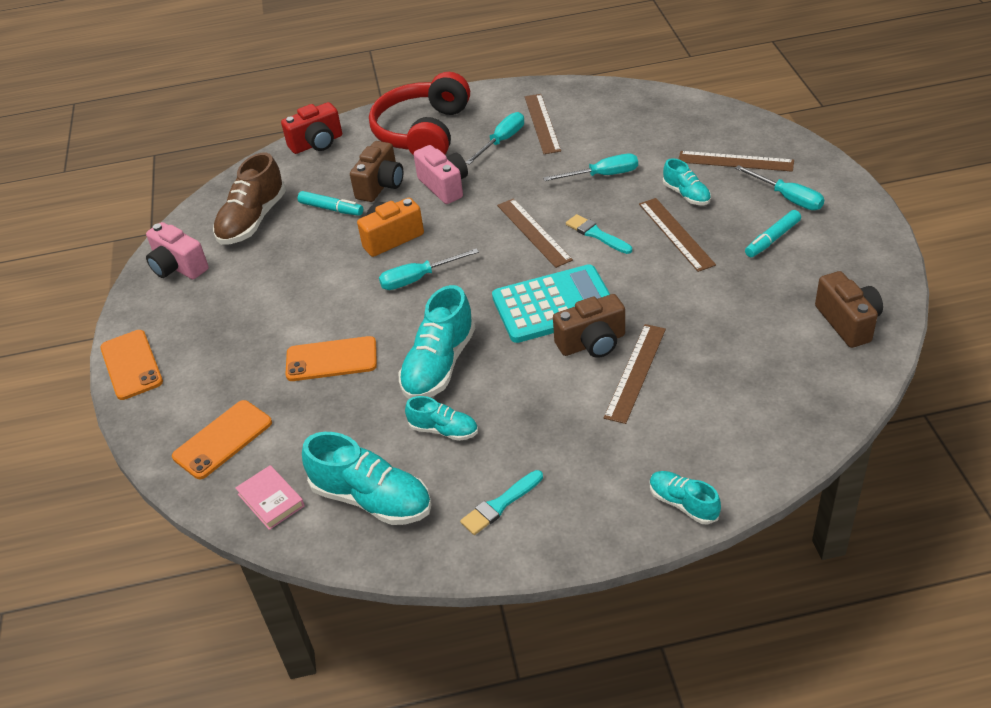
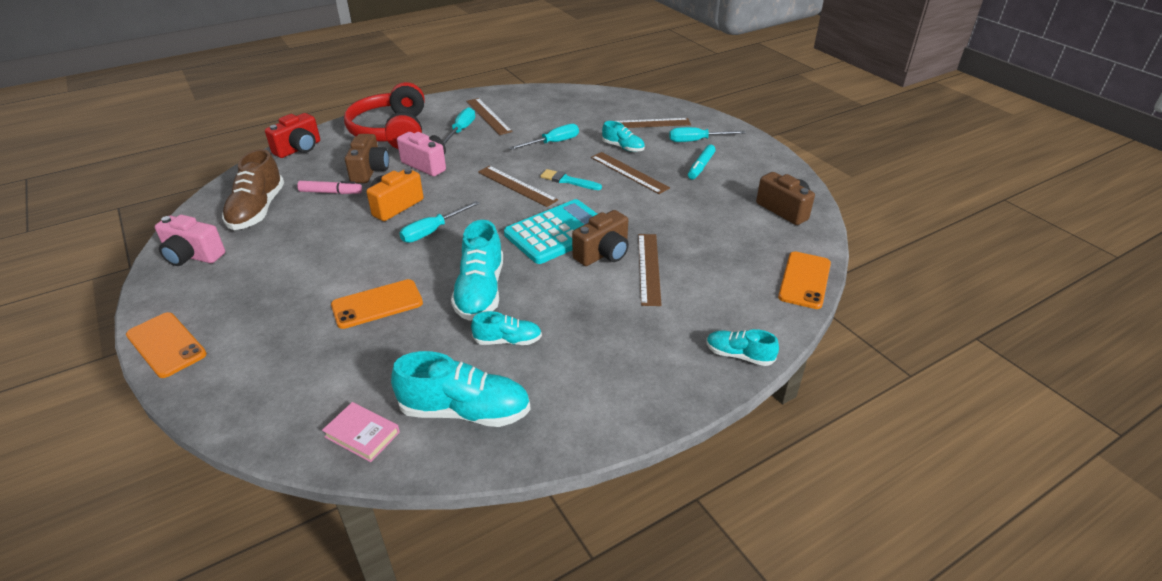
camera: 25 degrees left, 5 degrees down
(223, 439) = (290, 391): orange phone -> orange phone (804, 280)
(331, 209) = (331, 192): turquoise marker -> pink marker
(500, 505) = (587, 389): turquoise brush -> none
(787, 198) = (696, 141): turquoise screwdriver -> turquoise screwdriver turned 150 degrees clockwise

